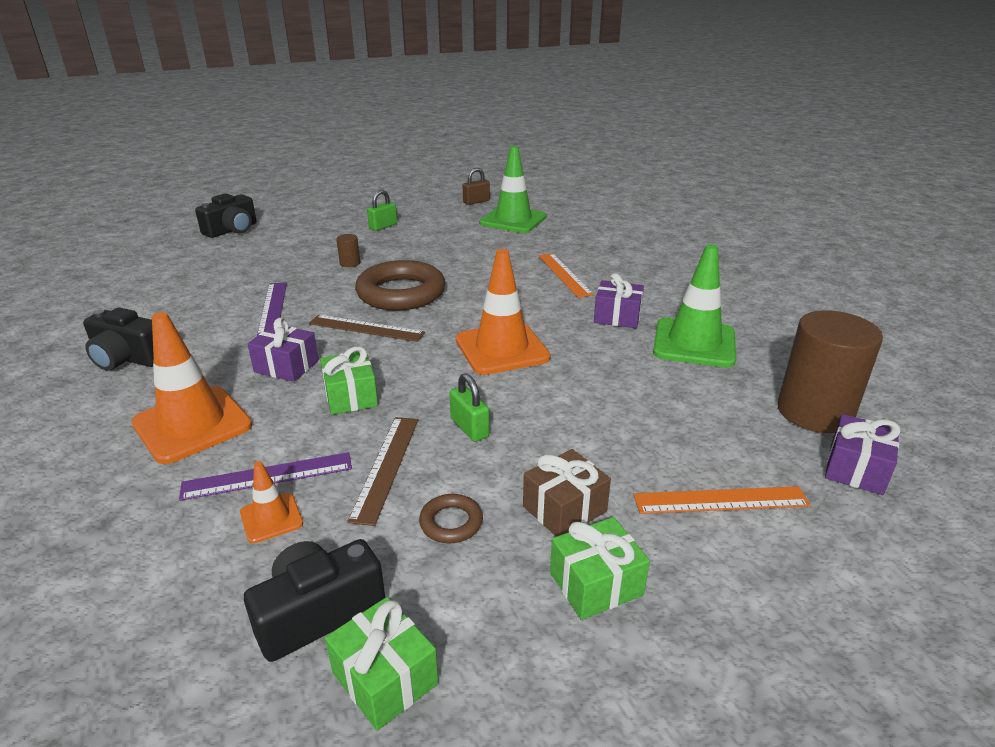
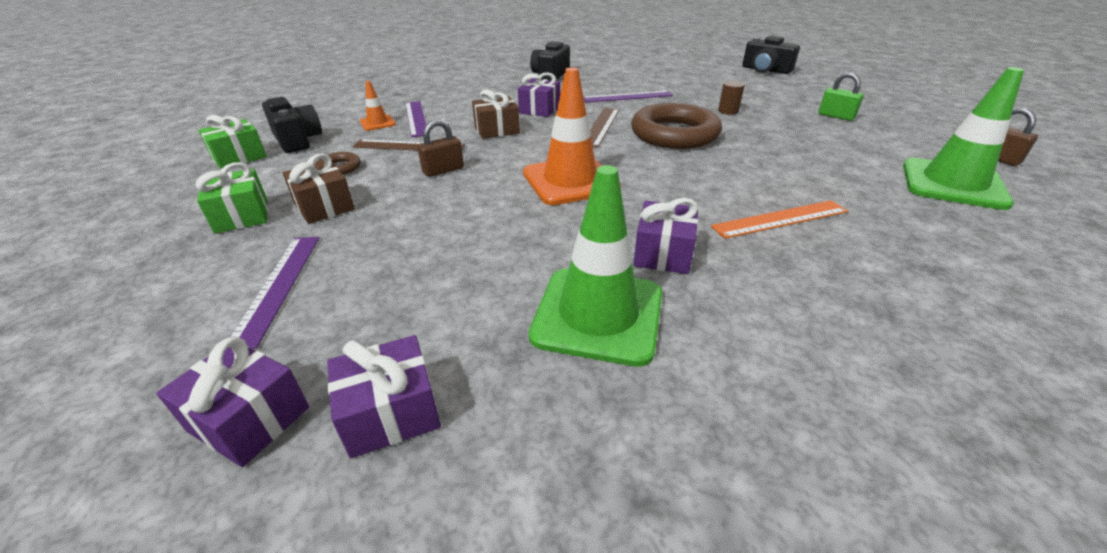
camera: 90 degrees right, 5 degrees up
(192, 424) = (474, 97): orange traffic cone -> none
(351, 396) = (497, 130): green gift -> brown gift
(469, 428) = (443, 170): green padlock -> brown padlock
(720, 500) = (278, 286): orange ruler -> purple ruler
(814, 412) = (391, 412): brown cylinder -> purple gift

